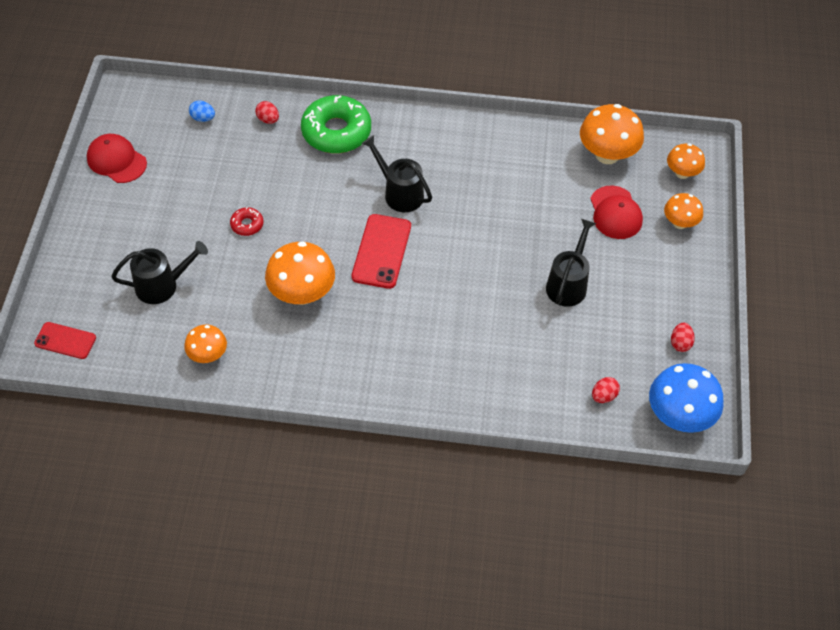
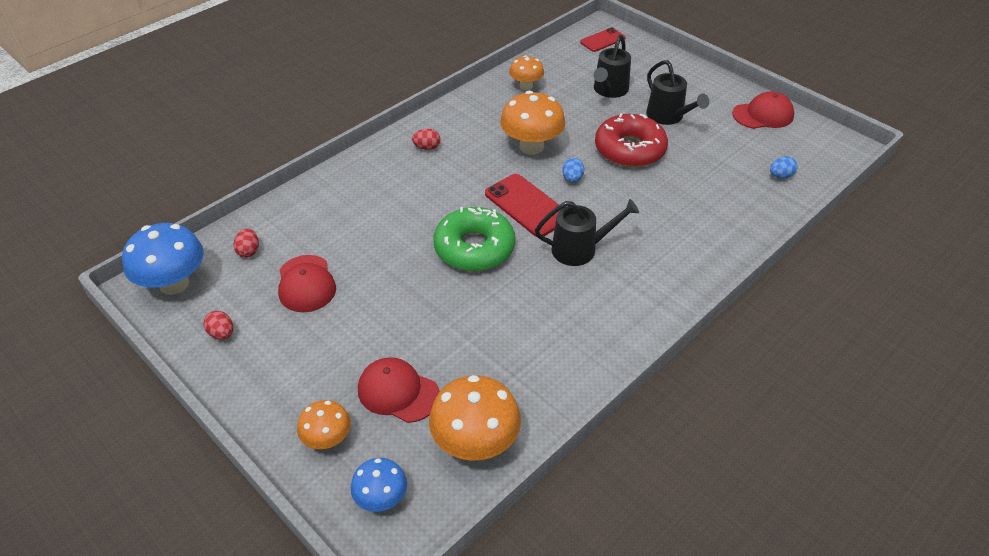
camera: 130 degrees right, 10 degrees down
(247, 224) = (629, 149): red donut -> red donut, size x2.23
(268, 119) = (748, 212): red egg -> red egg (427, 148)
(321, 241) = (572, 179): none -> blue egg
(336, 132) = (695, 247): green donut -> green donut (474, 248)
(568, 284) = (366, 299): black watering can -> black watering can (668, 116)
(592, 331) = (306, 284): none -> red cap
(682, 173) = (381, 498): orange mushroom -> blue mushroom

